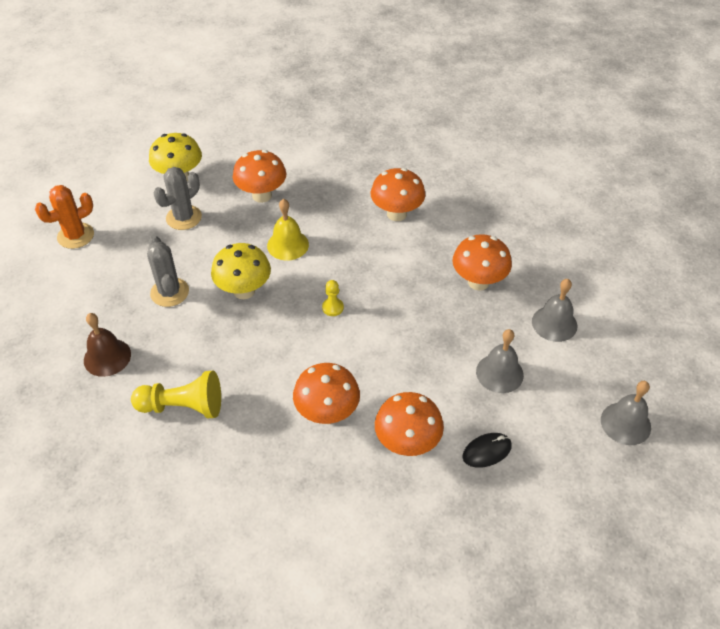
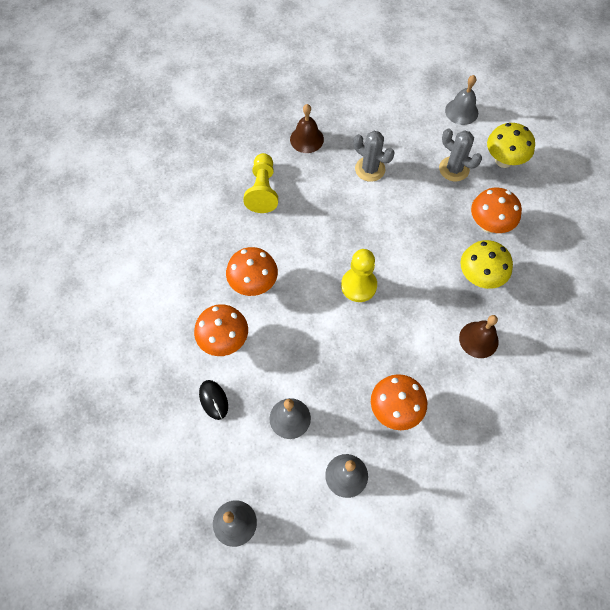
camera: 90 degrees right, 15 degrees up
(75, 236) = (425, 100): orange cactus -> none
(102, 205) = (461, 111): none -> grey bell
(169, 292) = (370, 169): grey cactus -> grey cactus turned 60 degrees clockwise
(244, 291) = (374, 219): yellow mushroom -> yellow mushroom (479, 277)
(288, 245) = (429, 248): yellow bell -> none
(332, 307) = (358, 285): yellow pawn -> yellow pawn, size x1.96
(396, 214) = (478, 339): orange mushroom -> brown bell

